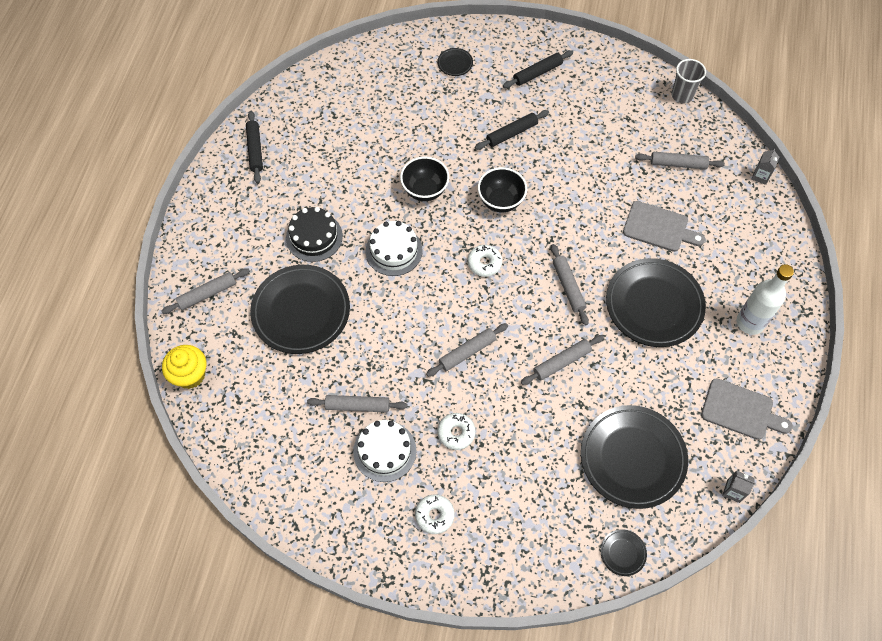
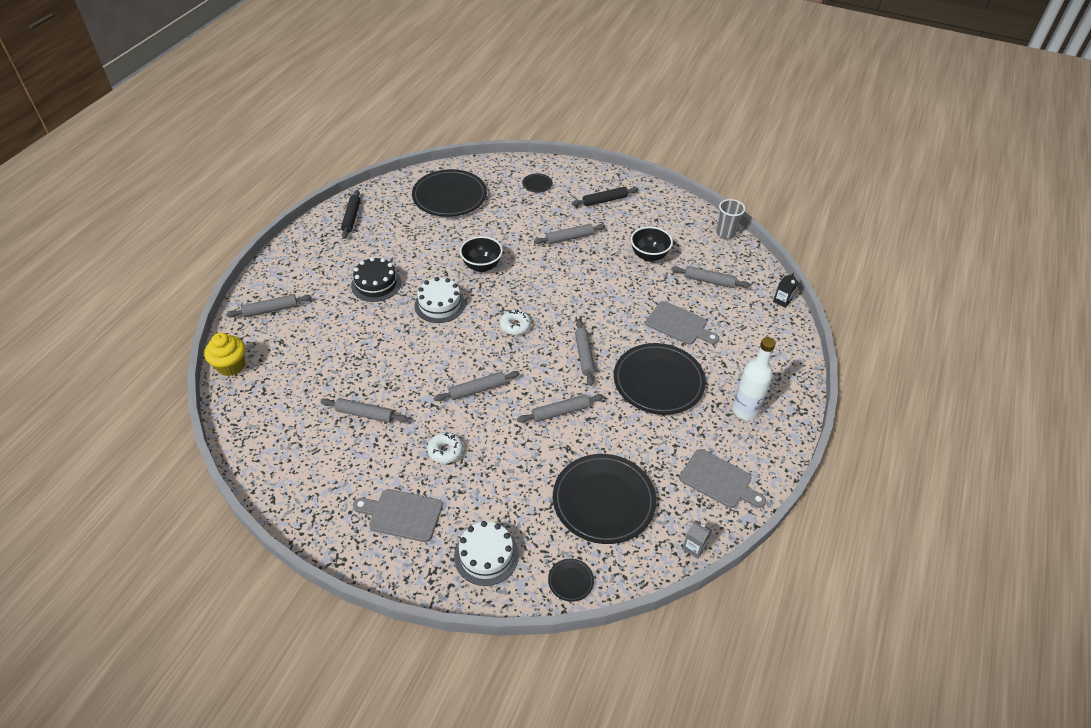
camera: 10 degrees right, 15 degrees down
(301, 311) = (344, 335): black plate -> black plate (449, 197)
(384, 451) = (376, 454): white cake -> white cake (486, 555)
(434, 515) = (402, 514): white donut -> grey cutting board
(501, 201) = (544, 283): black bowl -> black bowl (649, 256)
(511, 133) = (569, 238): black rolling pin -> grey rolling pin
(760, 176) = (782, 301): grey carton -> black carton

